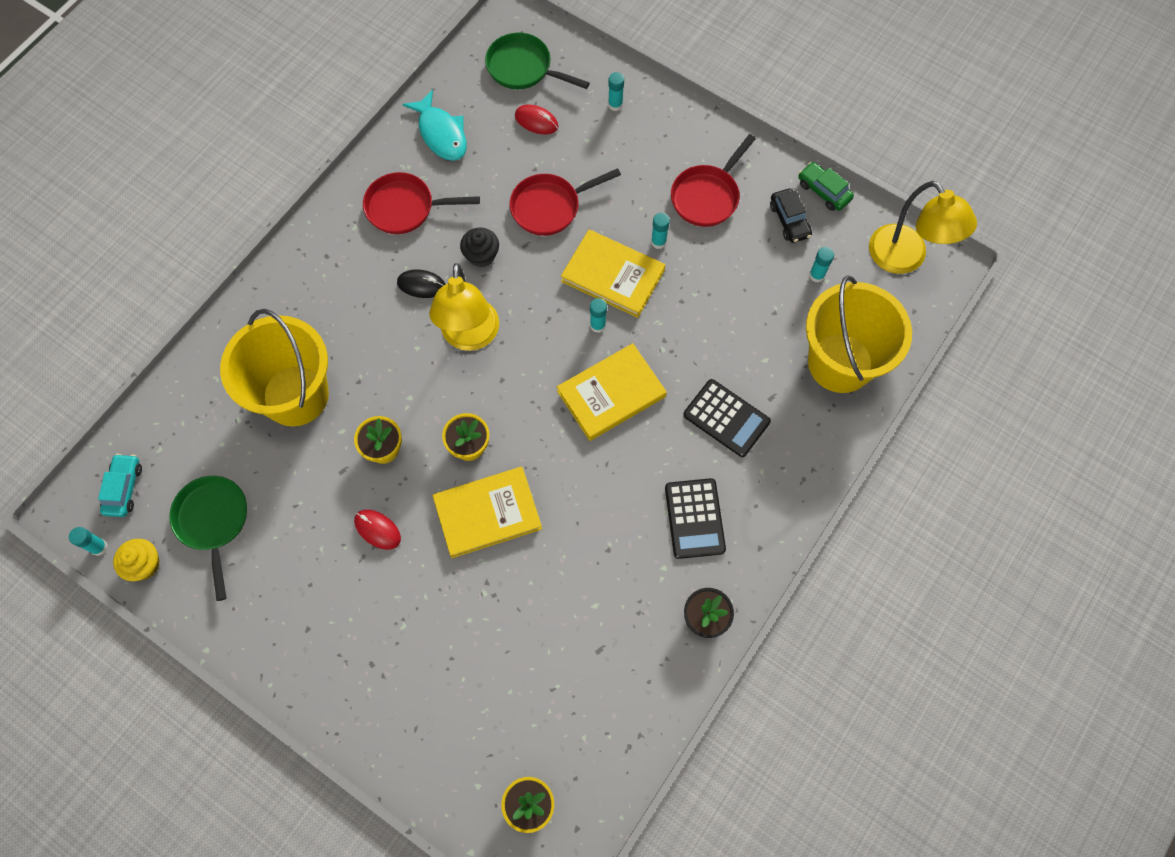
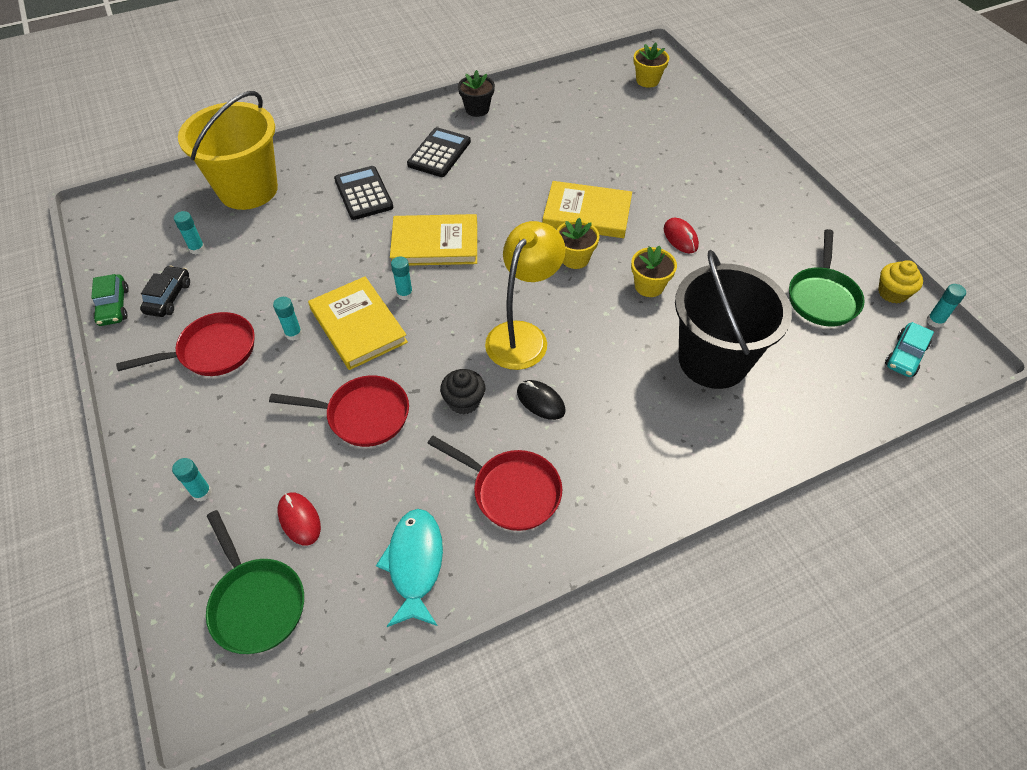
camera: 150 degrees left, 15 degrees down
(295, 395) = (713, 360): yellow bucket -> black bucket
(905, 259) = (120, 229): yellow lamp -> none

